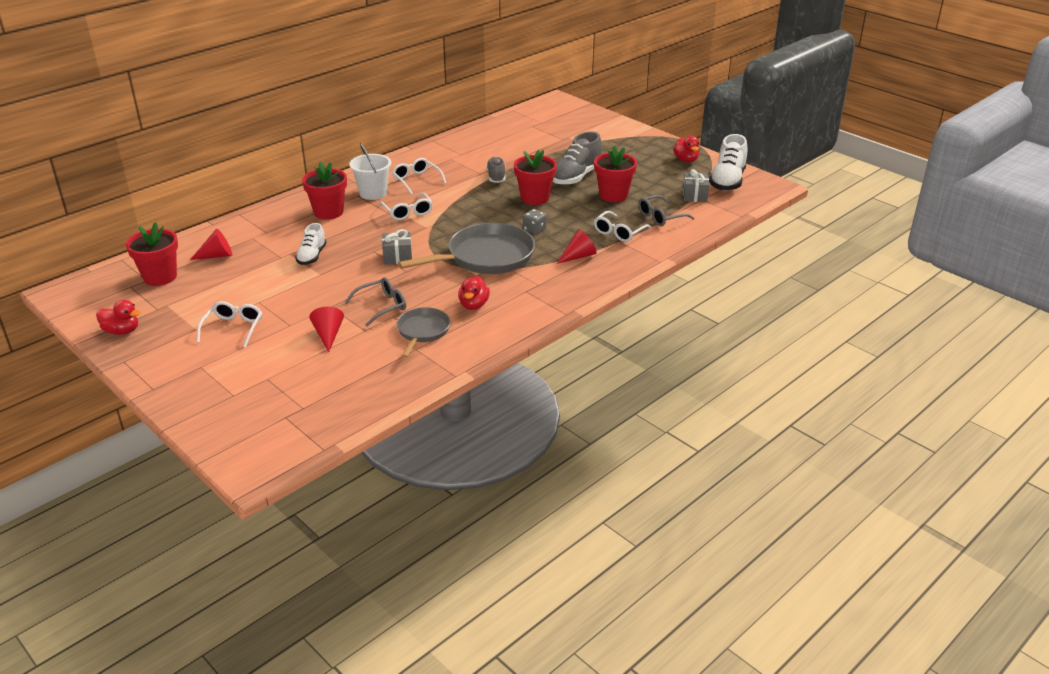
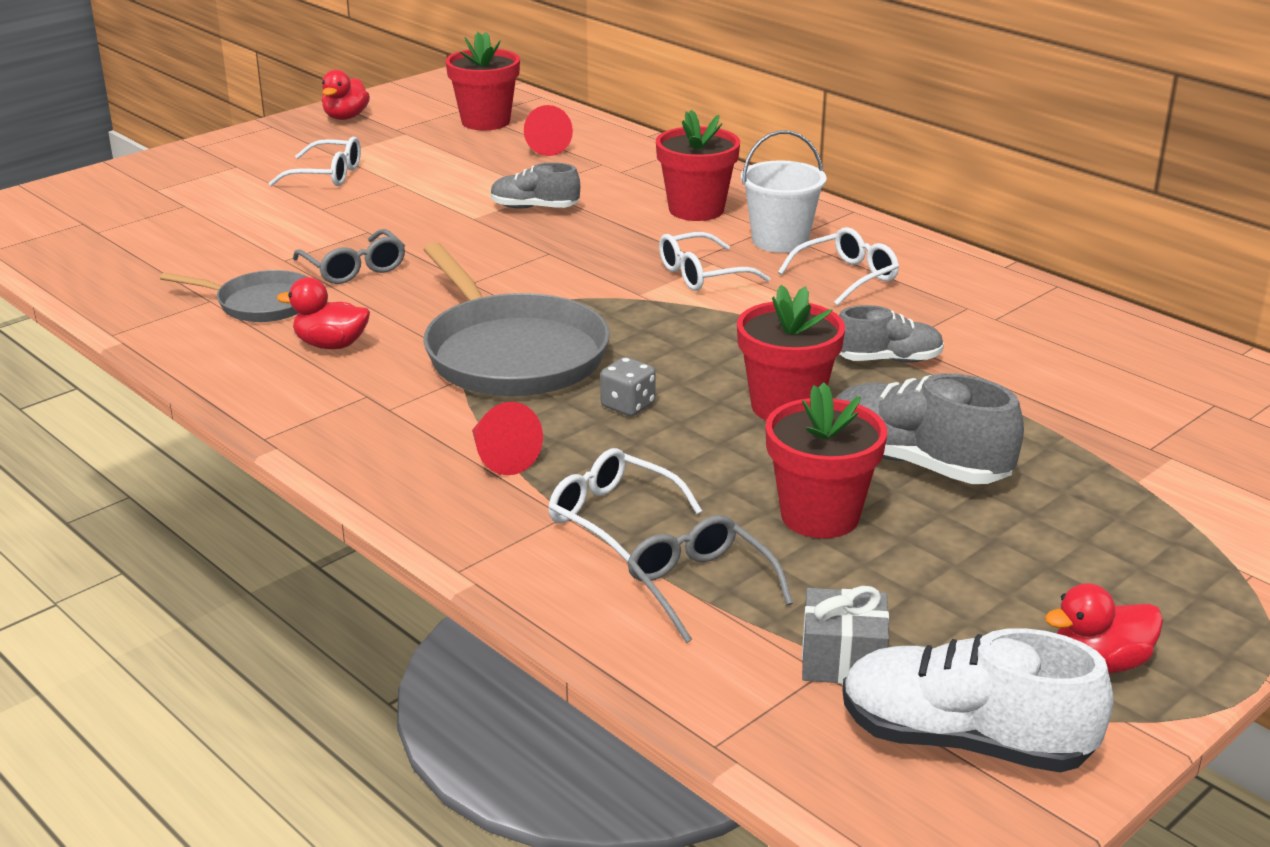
camera: 90 degrees right, 5 degrees down
(312, 256) = (534, 208): white shoe -> grey shoe
(328, 335) = (281, 235): red cone -> none
(397, 257) = (523, 273): grey gift -> none

